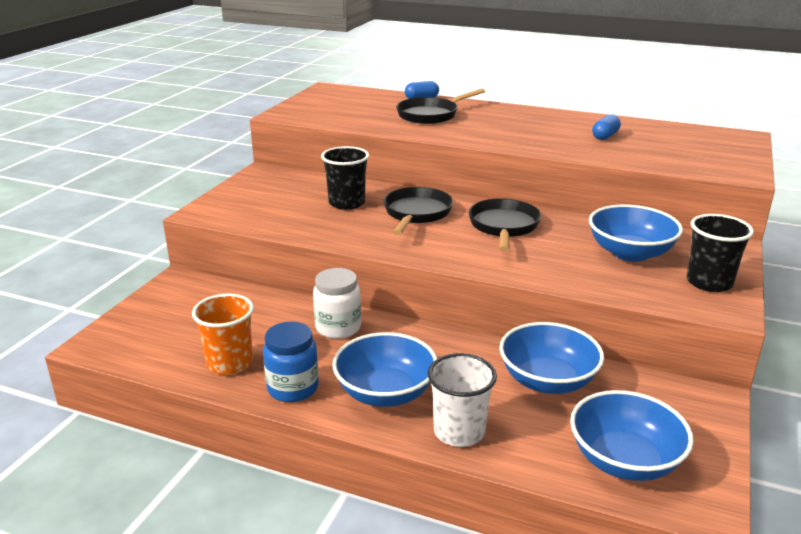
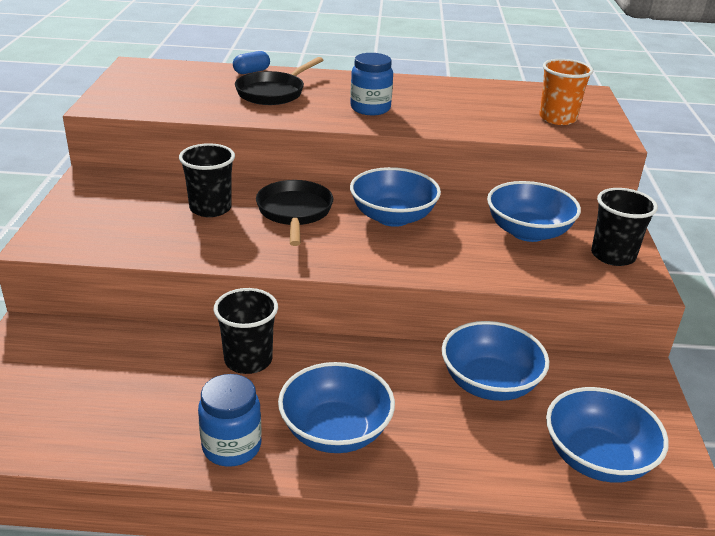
camera: 20 degrees left, 5 degrees up
(230, 363) = (143, 429): orange cup -> orange cup (557, 118)
(338, 328) = (248, 360): white jar -> black cup
(459, 431) = (431, 461): white cup -> none
(503, 227) = (393, 217): black pan -> blue bowl
(511, 133) = (370, 108): none -> blue jar
(605, 136) = (465, 104): blue capsule -> none

